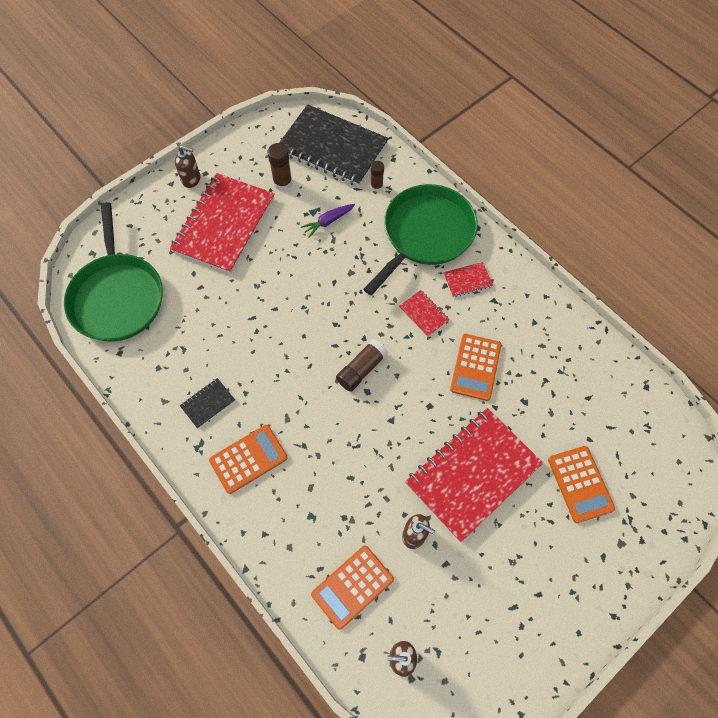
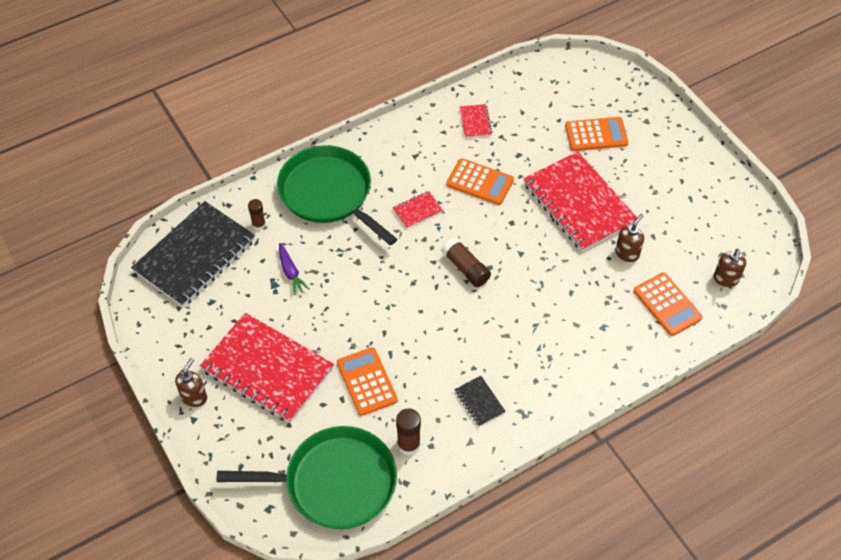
camera: 80 degrees left, 10 degrees down
(248, 459) = (542, 371): orange calculator -> orange calculator (367, 381)
(282, 182) = (227, 308): brown glue stick -> brown glue stick (408, 444)
(467, 280) = (389, 171): red notebook -> red notebook (475, 122)

